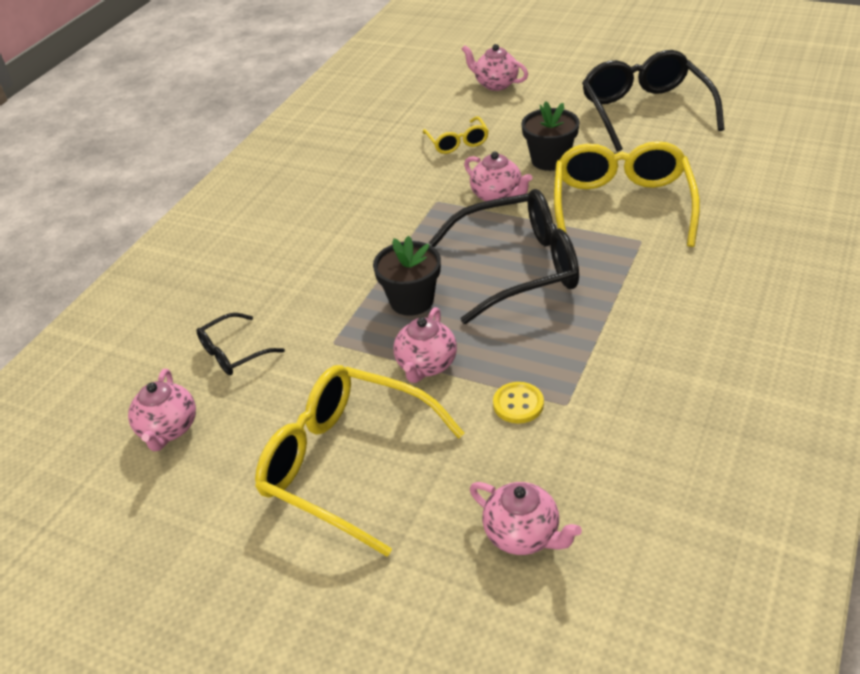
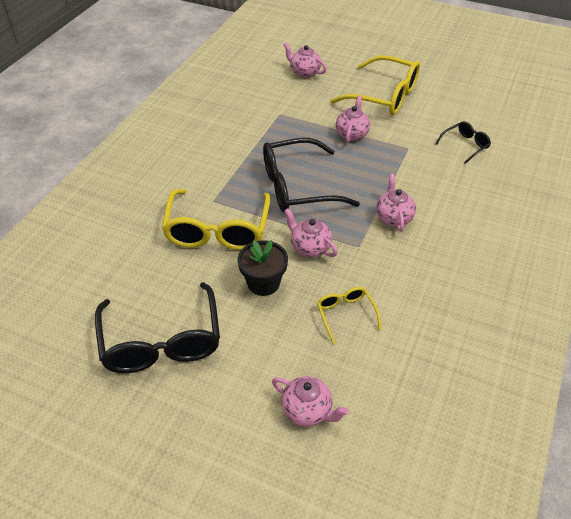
camera: 175 degrees right, 5 degrees up
(168, 429) = (480, 112): pink teapot -> pink teapot (393, 217)
(411, 301) = (365, 169): black flower pot -> none
(518, 404) = (303, 115): yellow button -> none

